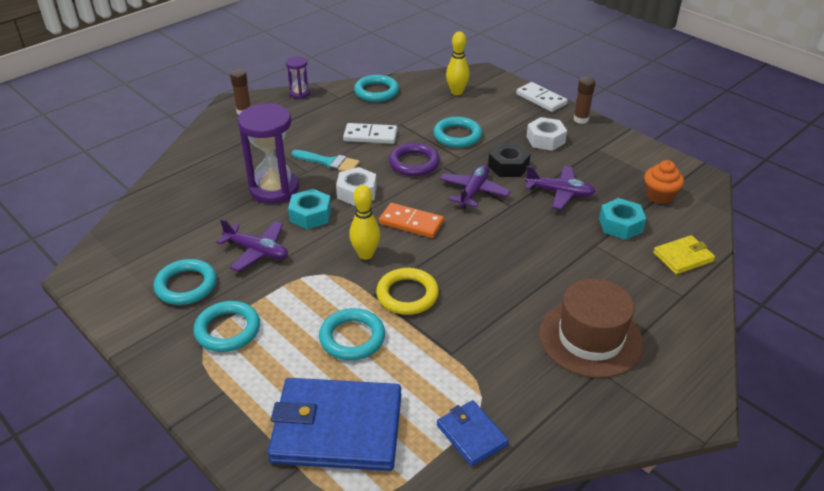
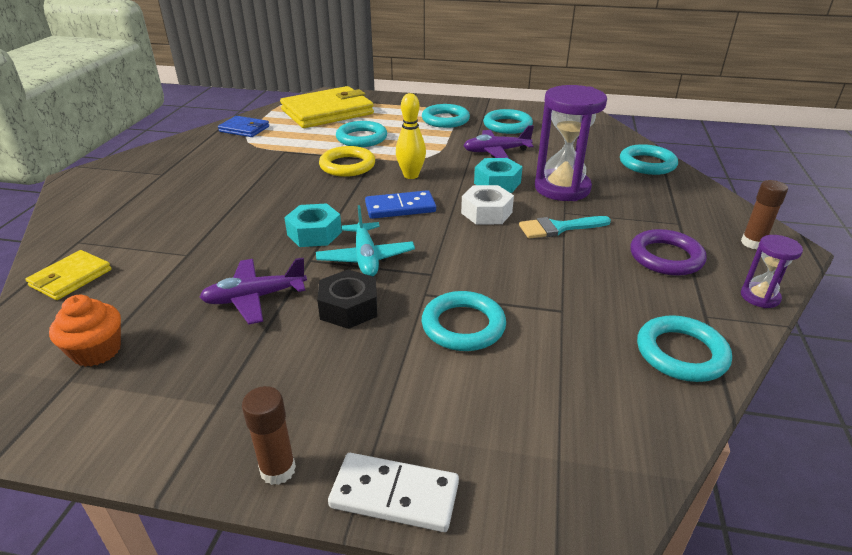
camera: 145 degrees right, 5 degrees down
(173, 183) = (647, 164): none -> turquoise ring
(337, 428) = (327, 112): blue wallet -> yellow wallet
(370, 136) = (569, 275): white domino -> none
(411, 223) = (400, 208): orange domino -> blue domino
(414, 163) = (470, 263): purple ring -> purple ring (666, 257)
(457, 92) = (567, 423): yellow bowling pin -> none
(473, 192) = (366, 258): purple plane -> turquoise plane
(545, 140) = (322, 381): white nut -> none
(590, 338) = (174, 187): brown hat -> none
(620, 225) = (157, 287): turquoise nut -> turquoise nut (314, 233)

